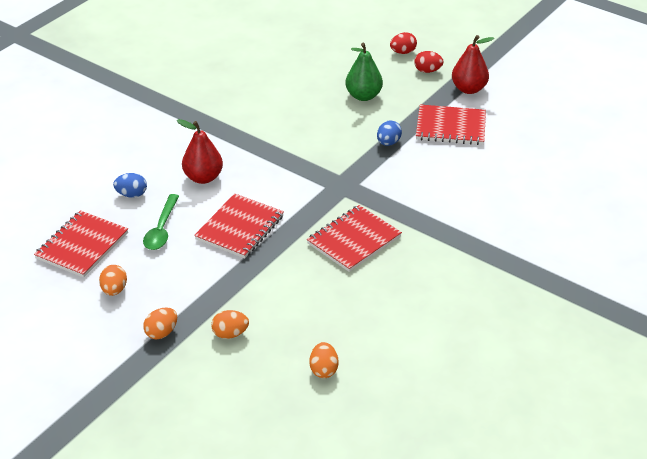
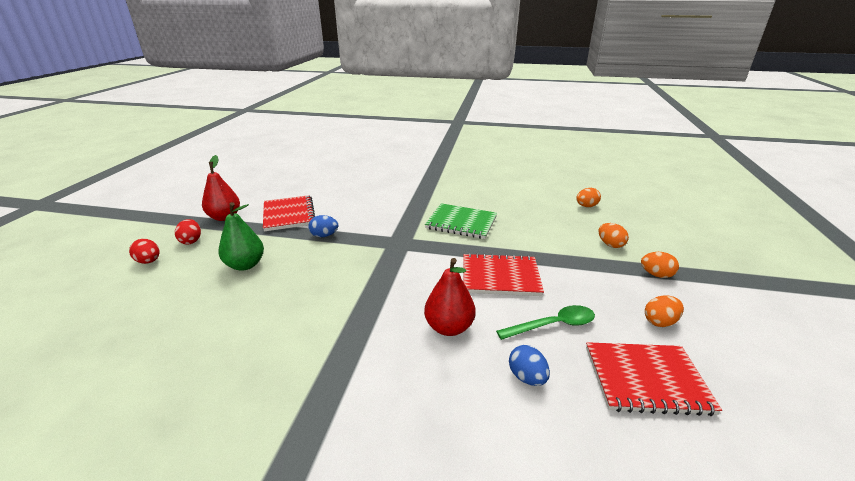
camera: 115 degrees left, 10 degrees down
(354, 240) = (461, 223): red notebook -> green notebook

